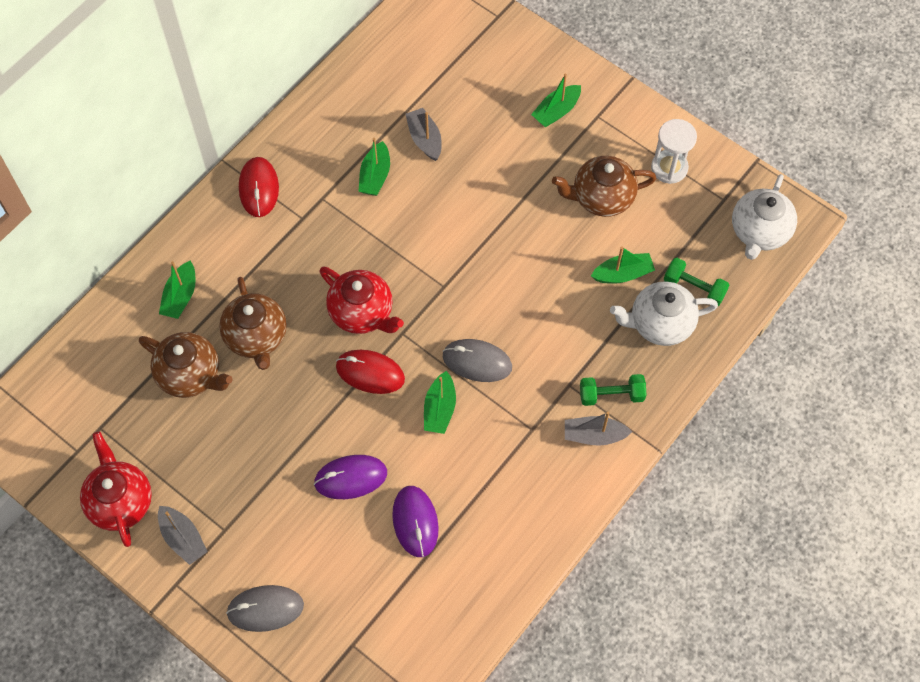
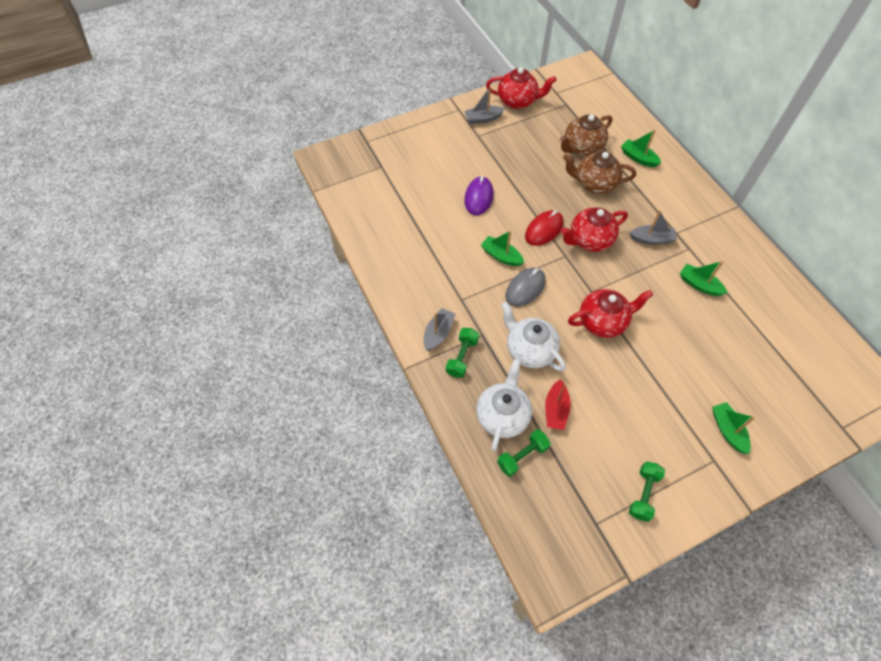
camera: 115 degrees right, 5 degrees down
(259, 188) = (708, 218): red mouse -> none
(265, 609) = (423, 139): grey mouse -> none
(415, 522) = (434, 217): purple mouse -> none
(425, 139) = (724, 327): grey boat -> grey boat (652, 239)
(482, 261) = (603, 322): none -> red teapot
(601, 198) = (631, 426): brown teapot -> none
(623, 274) = (555, 410): green boat -> red boat
(669, 168) = (643, 494): white hourglass -> green dumbbell
(759, 232) = (553, 537): white teapot -> white teapot (529, 350)

